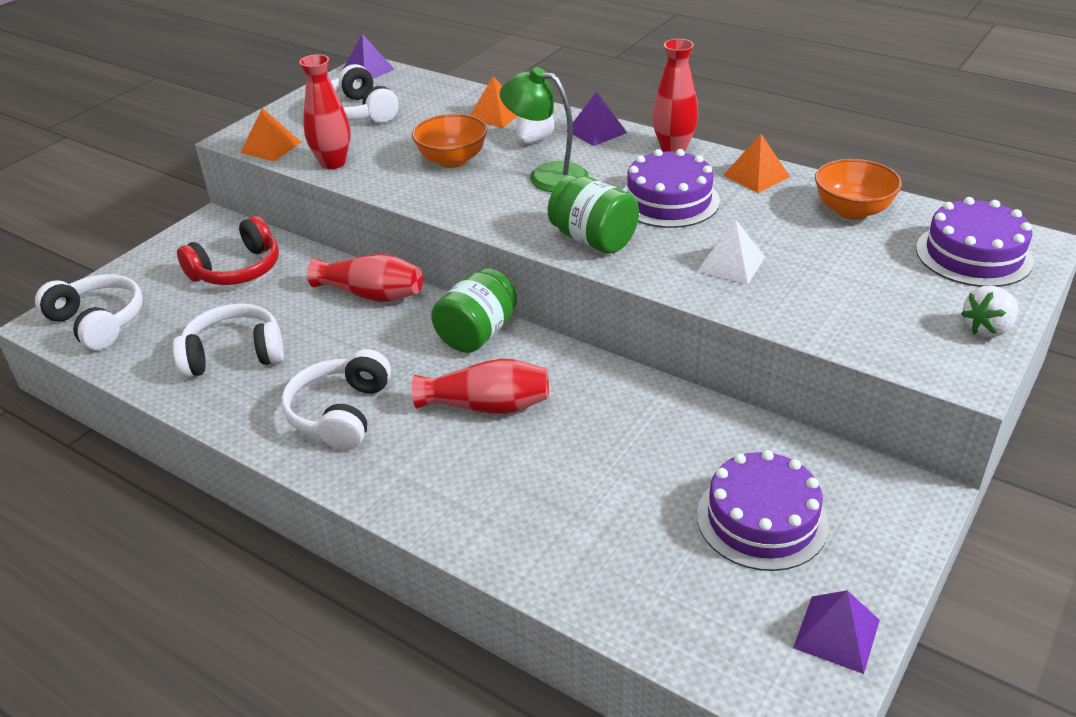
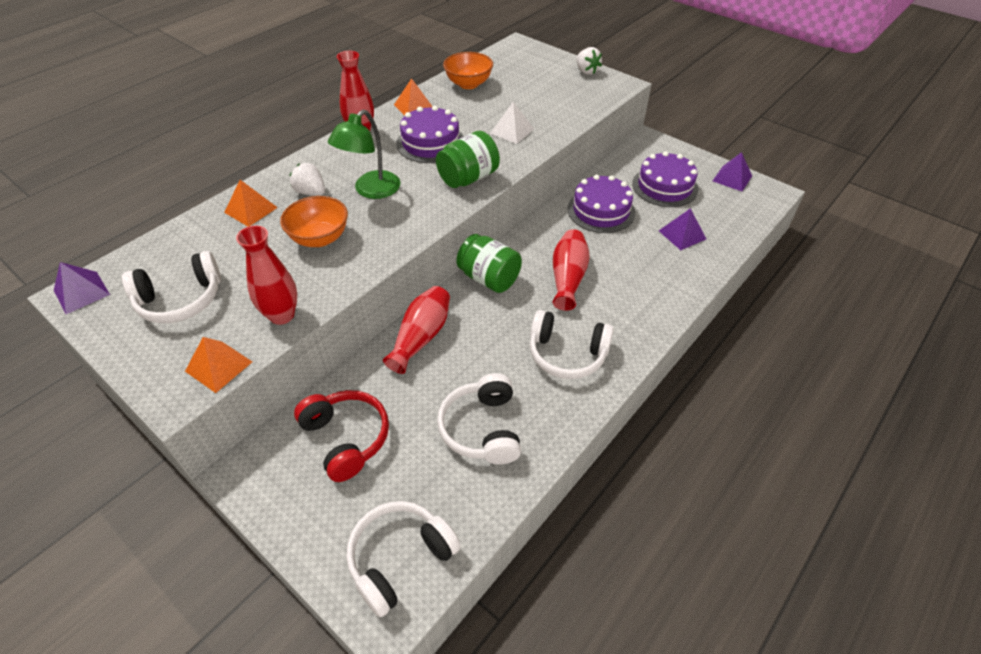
camera: 85 degrees left, 10 degrees up
(596, 131) = (315, 161): purple pyramid -> purple pyramid (682, 235)
(973, 255) = (523, 61): purple cake -> purple cake (601, 210)

